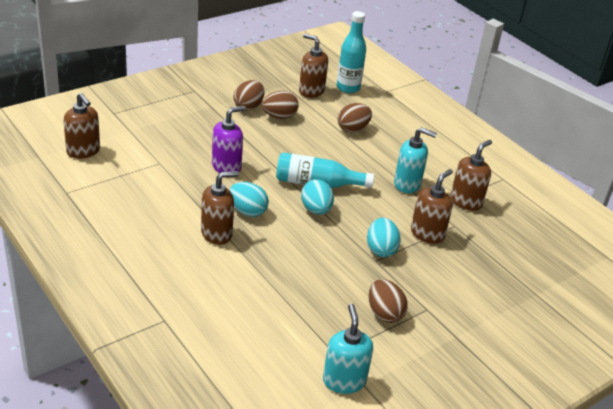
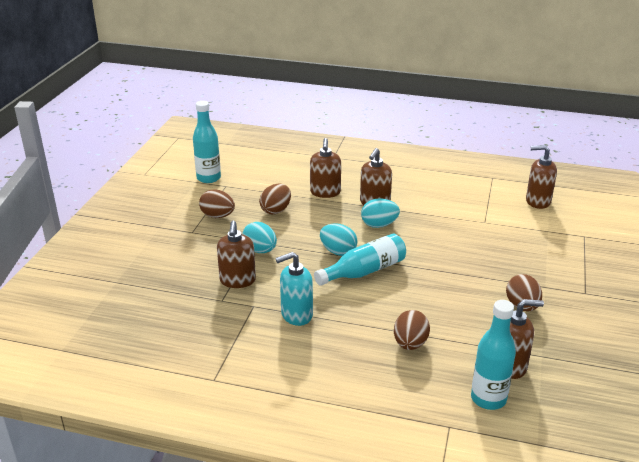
camera: 145 degrees right, 5 degrees down
(226, 167) = (442, 245): purple soap dispenser -> none
(279, 116) = (484, 313): brown egg -> brown egg (276, 210)
(344, 380) = (208, 178): turquoise soap dispenser -> turquoise bottle
(466, 201) = (230, 329): brown soap dispenser -> brown soap dispenser (325, 192)

